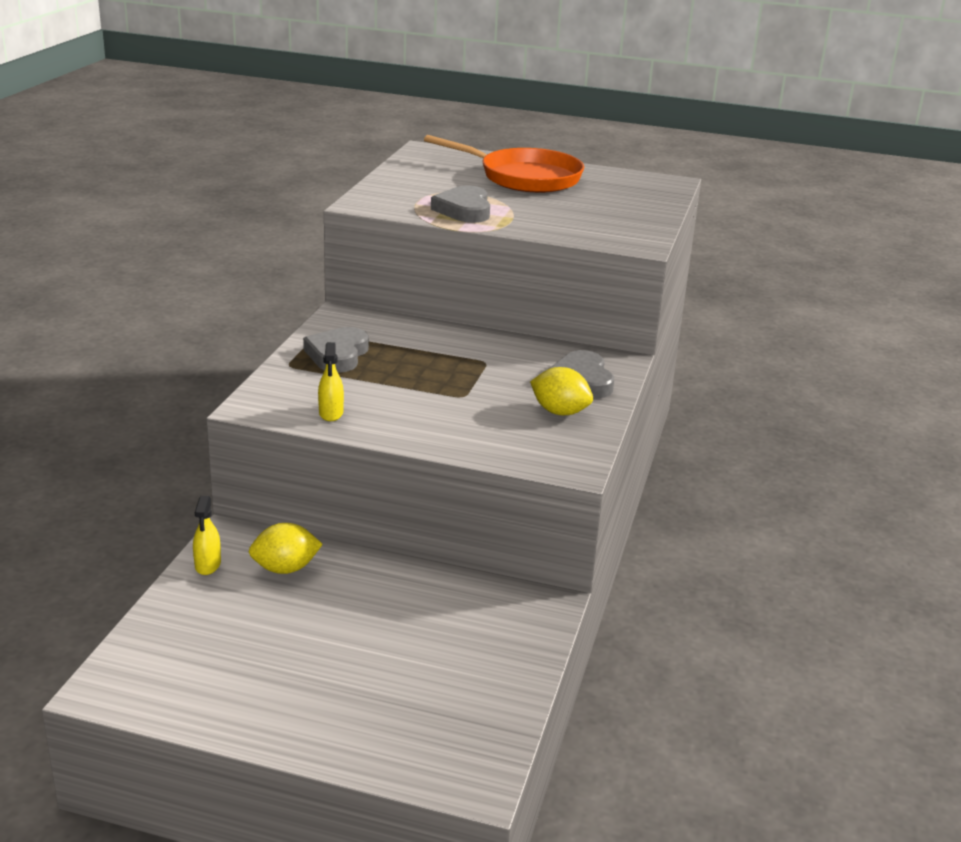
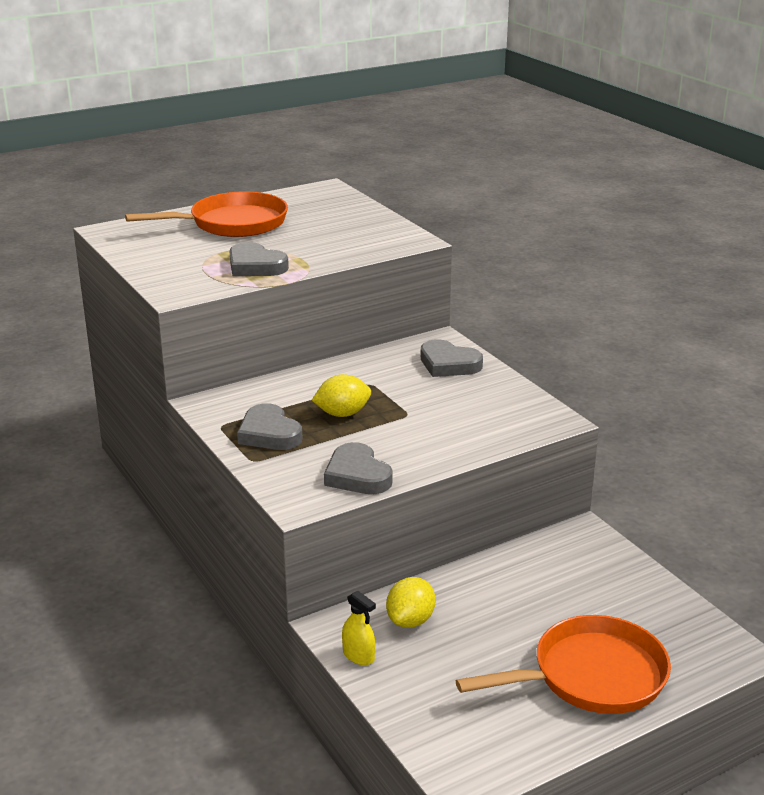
camera: 45 degrees left, 0 degrees up
(326, 700) = (591, 676): none -> orange pan
(331, 413) = (357, 475): yellow spray bottle -> grey heart
(560, 412) = (480, 391): yellow lemon -> yellow lemon (342, 414)

